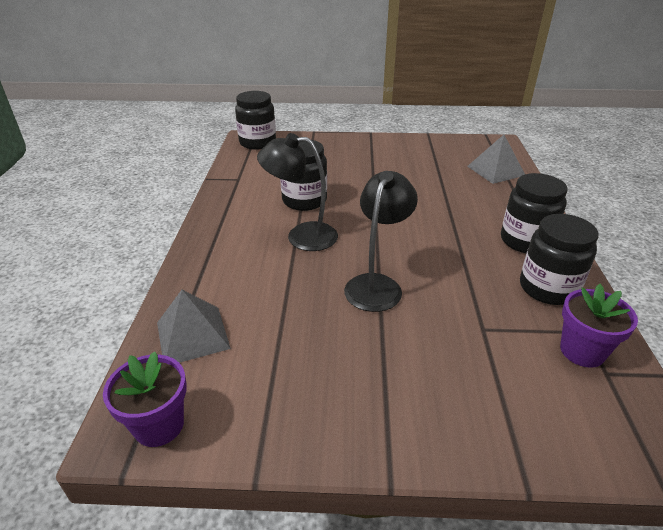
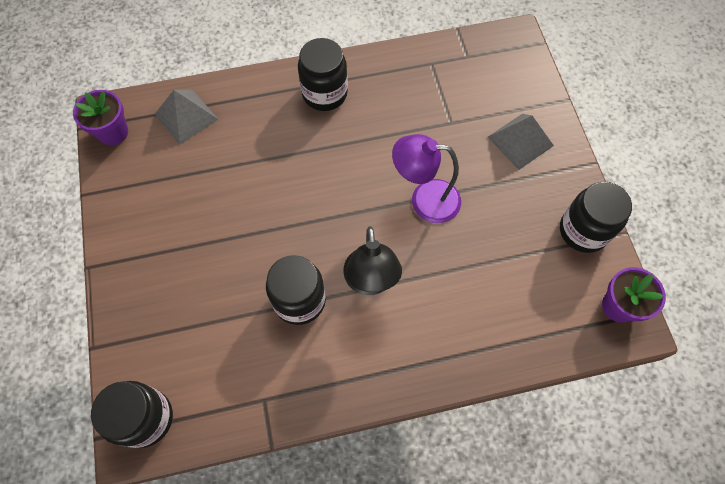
camera: 105 degrees left, 30 degrees up
(193, 335) = (535, 324): grey pyramid -> grey pyramid (520, 141)
(377, 284) = (424, 200): black lamp -> purple lamp
(548, 288) = (388, 81): black jar -> black jar (583, 231)
(582, 351) = (452, 67): purple flower pot -> purple flower pot (113, 132)

